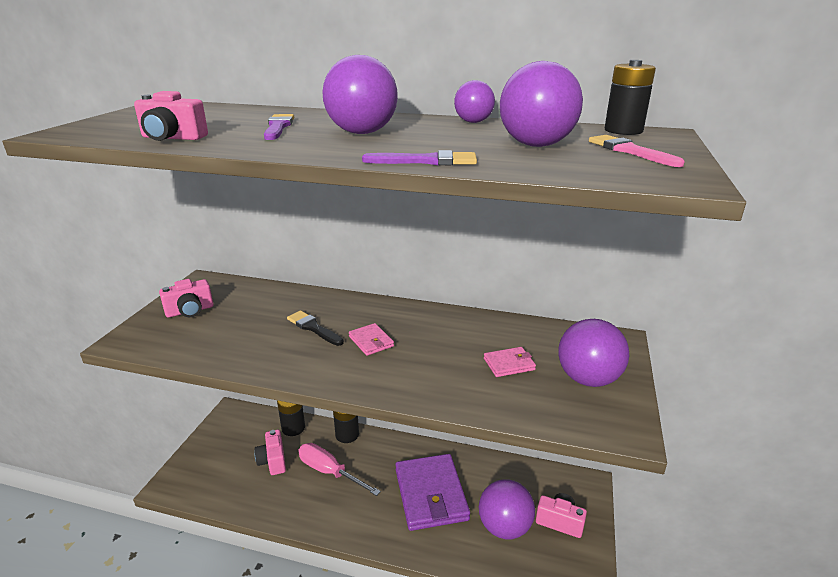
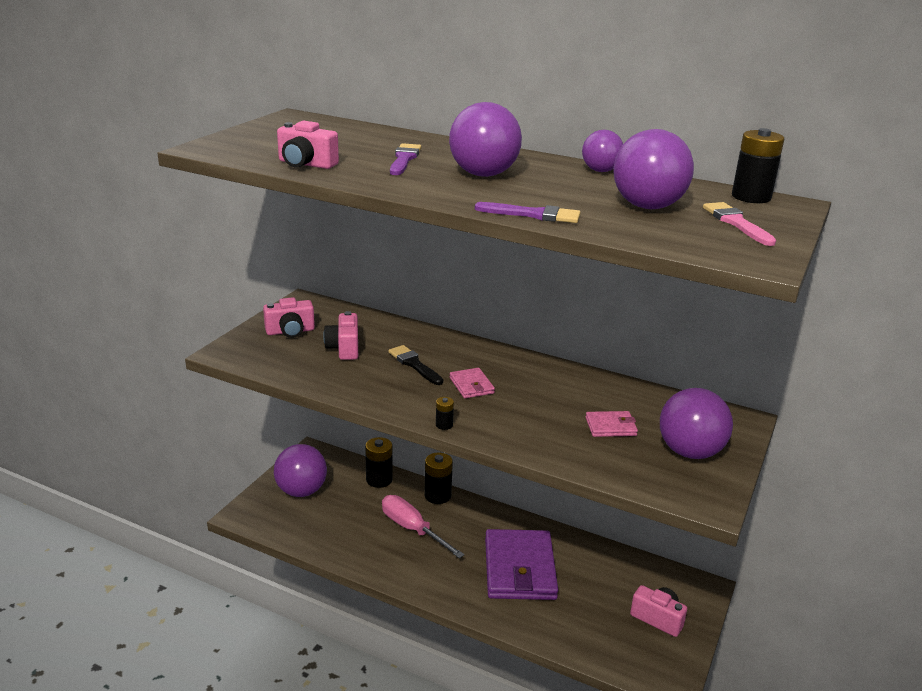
camera: 10 degrees right, 0 degrees up
(273, 461) = (353, 509): pink camera -> pink camera (344, 348)
(352, 387) = (444, 425): none -> black battery
(504, 527) = (594, 613): purple ball -> purple ball (301, 491)

